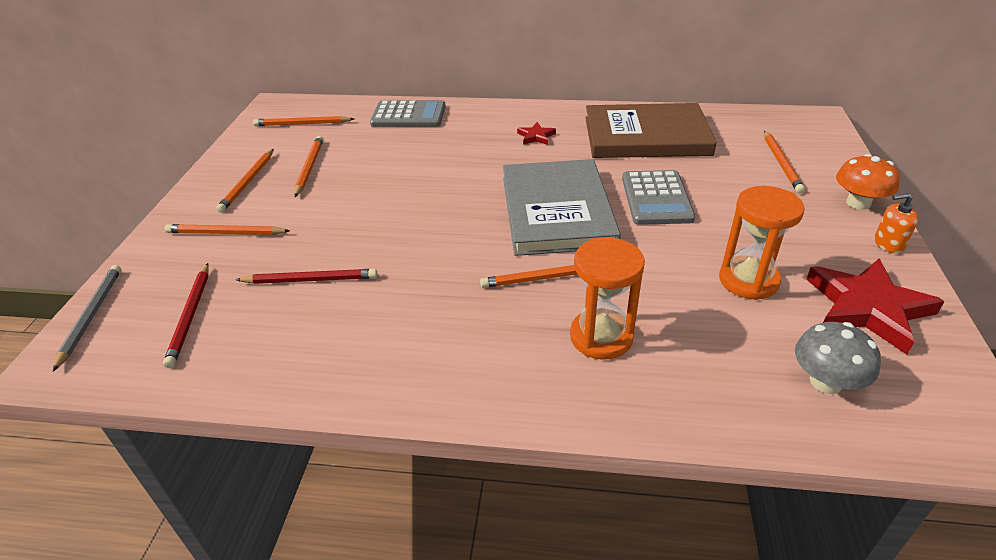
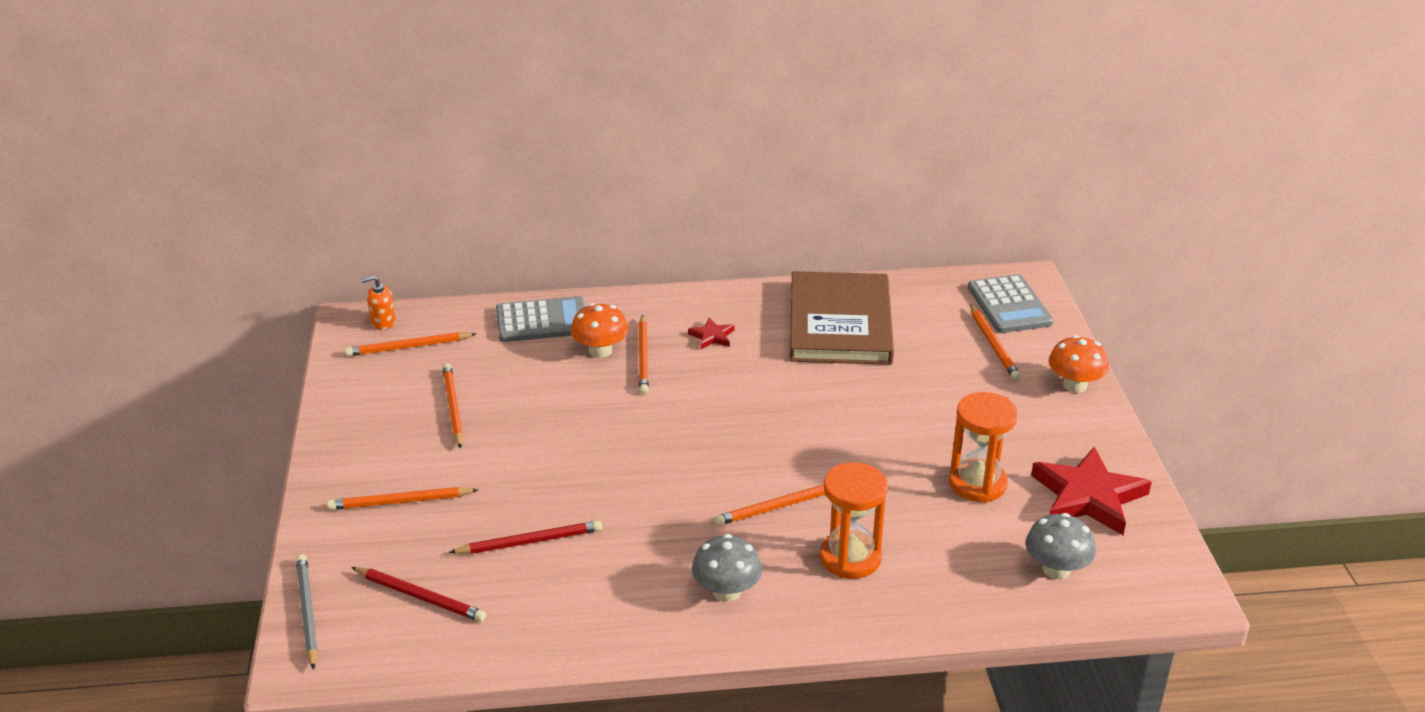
camera: 15 degrees left, 5 degrees down
(191, 316) = (420, 596): red pencil -> red pencil turned 45 degrees counterclockwise
(248, 182) = (387, 435): orange pencil -> orange pencil (643, 357)
(443, 139) = (600, 351): none -> orange mushroom
(466, 353) = (726, 591): none -> grey mushroom
(557, 211) = (766, 430): grey book -> none
(646, 136) = (840, 323): brown book -> brown book turned 75 degrees counterclockwise
(656, 198) = (869, 403): grey calculator -> grey calculator (1009, 305)
(888, 244) = (1105, 428): orange soap dispenser -> orange soap dispenser (383, 322)

